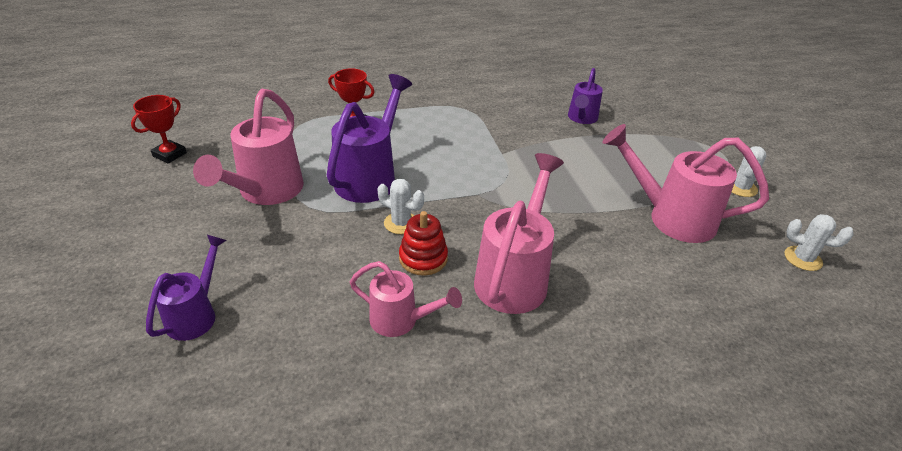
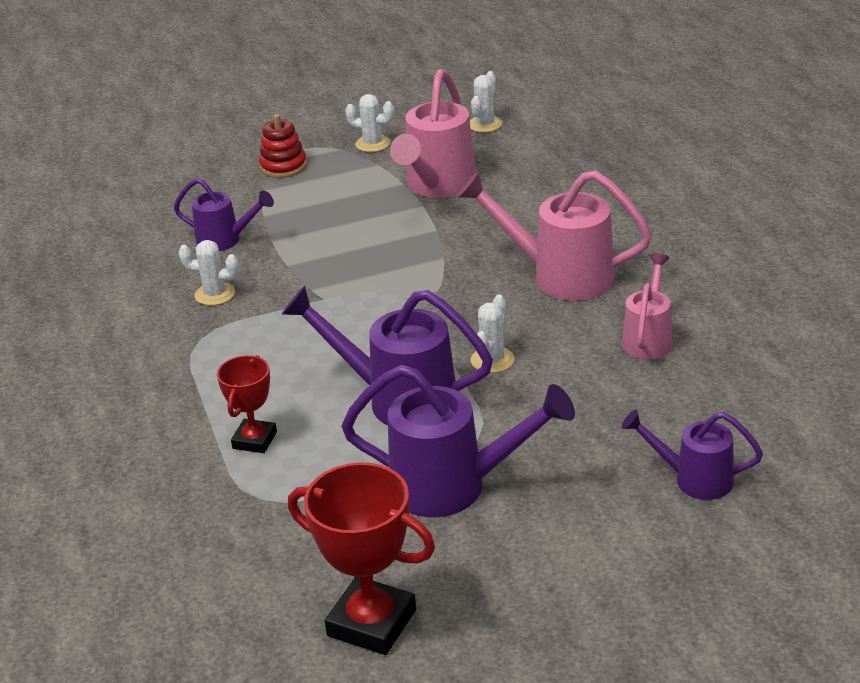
camera: 90 degrees left, 5 degrees down
(169, 154) = (371, 623): red trophy -> red trophy, size x1.66
(266, 192) = (453, 487): pink watering can -> purple watering can
(423, 258) = (551, 336): red stacking toy -> red stacking toy (283, 166)
(514, 114) = (215, 294): none -> white cactus

